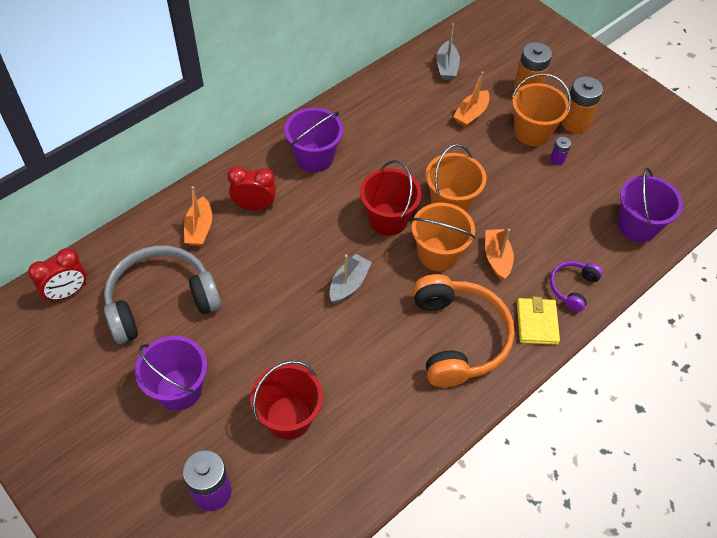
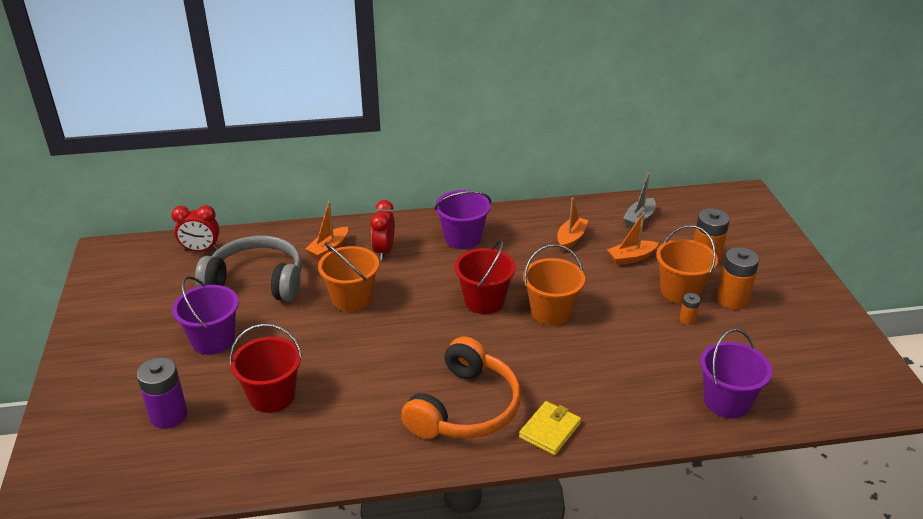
camera: 35 degrees right, 20 degrees down
(254, 206) = (384, 251): red clock -> red clock turned 120 degrees counterclockwise
(349, 284) = (408, 330): grey boat -> none
(438, 254) = (505, 342): orange bucket -> orange bucket (351, 299)
(497, 258) = (557, 367): orange boat -> orange boat (571, 239)
(557, 159) = (687, 319): purple battery -> orange battery
(572, 287) = (611, 420): purple headphones -> none

